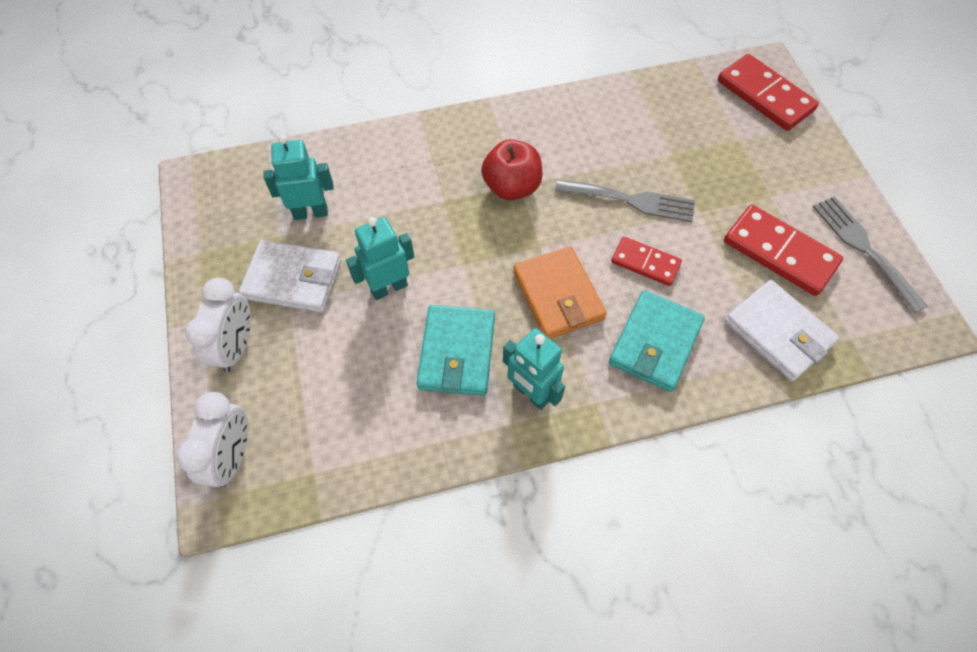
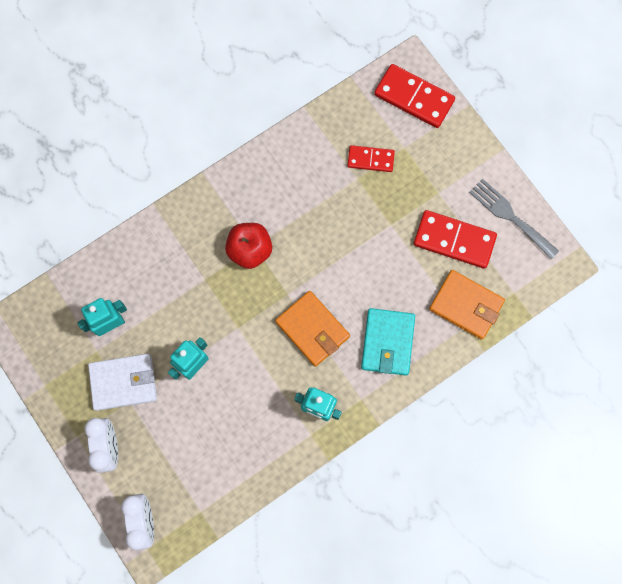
camera: 20 degrees left, 15 degrees up
(457, 352) = (259, 397): turquoise wallet -> none
(631, 200) = (340, 232): grey fork -> none
(645, 263) = (364, 282): red domino -> red domino (370, 159)
(778, 332) = (466, 305): white wallet -> orange wallet

